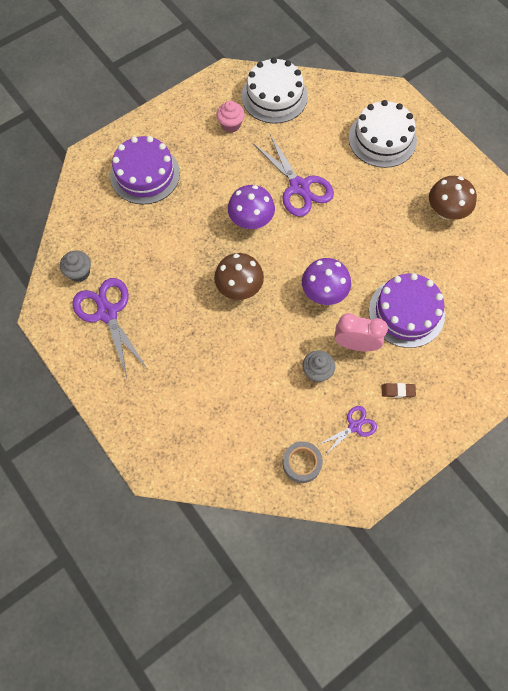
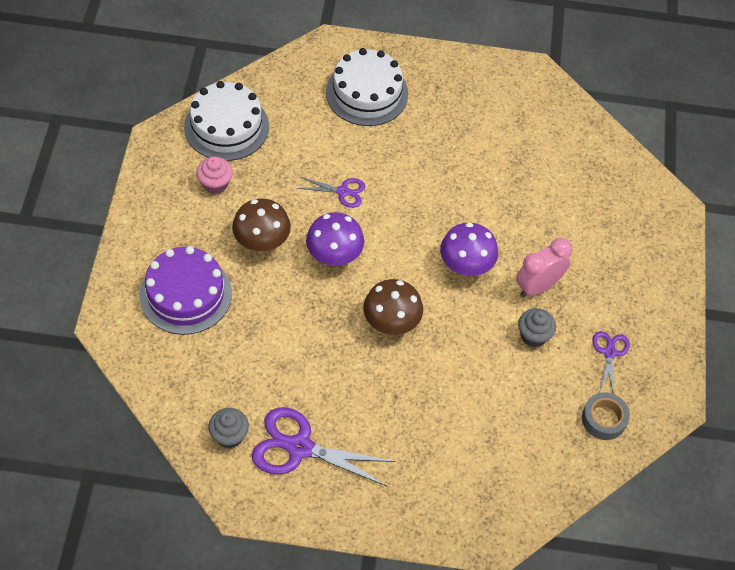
camera: 50 degrees left, 10 degrees down
(299, 187) = (343, 191): purple scissors -> purple scissors, size x0.54
(398, 391) = (610, 295): brown eraser -> none
(406, 312) = (547, 226): purple cake -> none
(446, 211) = (487, 115): brown mushroom -> brown mushroom (262, 242)

